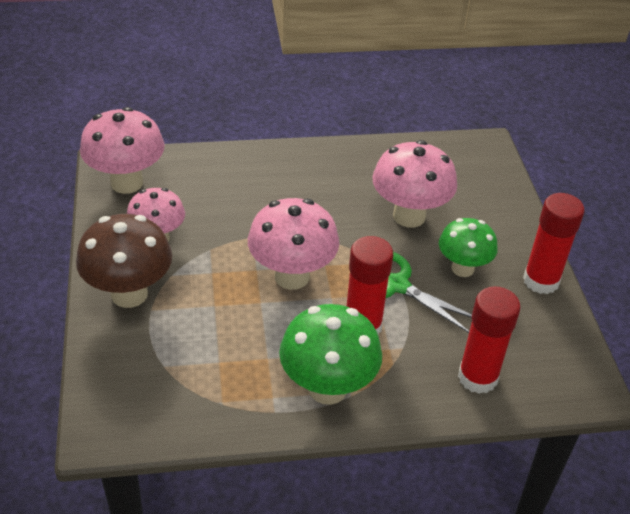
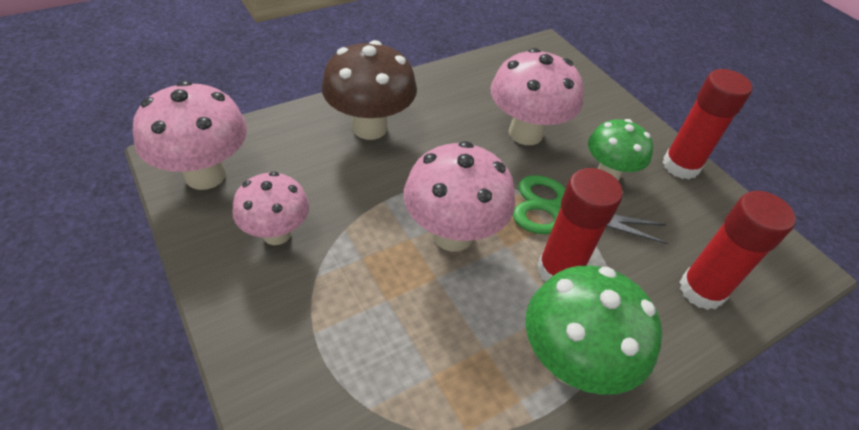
camera: 25 degrees left, 5 degrees up
(129, 294) = (276, 320): brown mushroom -> brown mushroom (369, 127)

